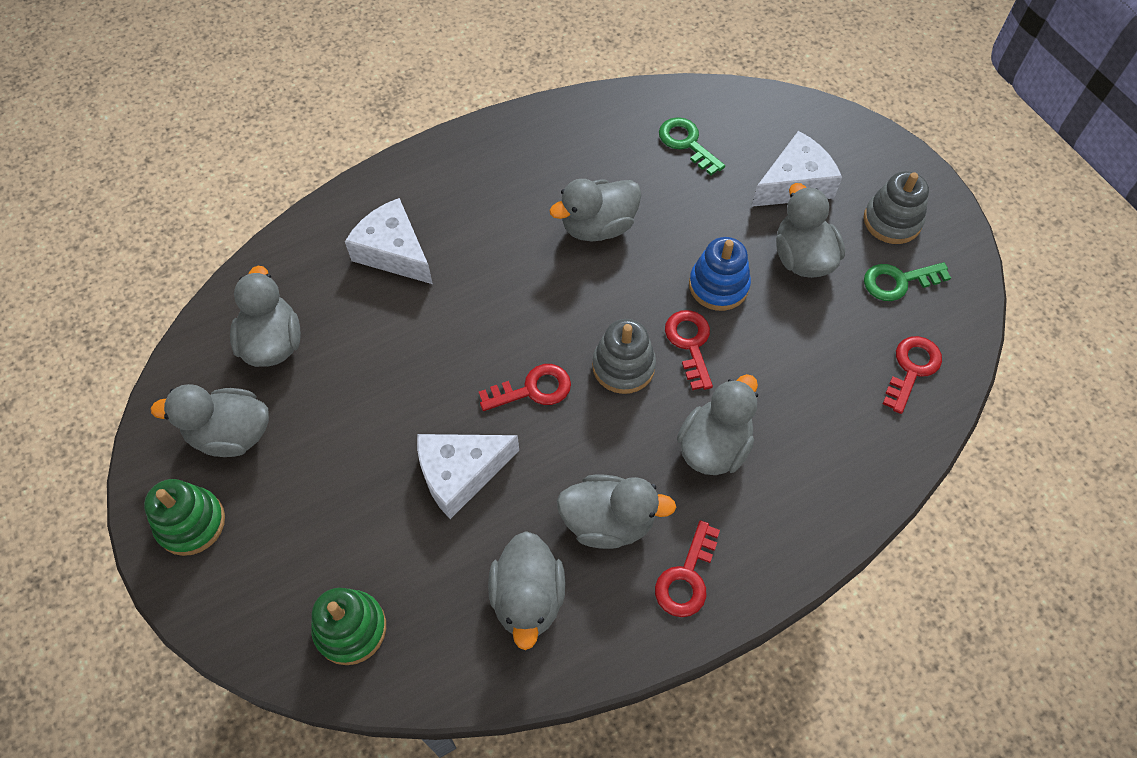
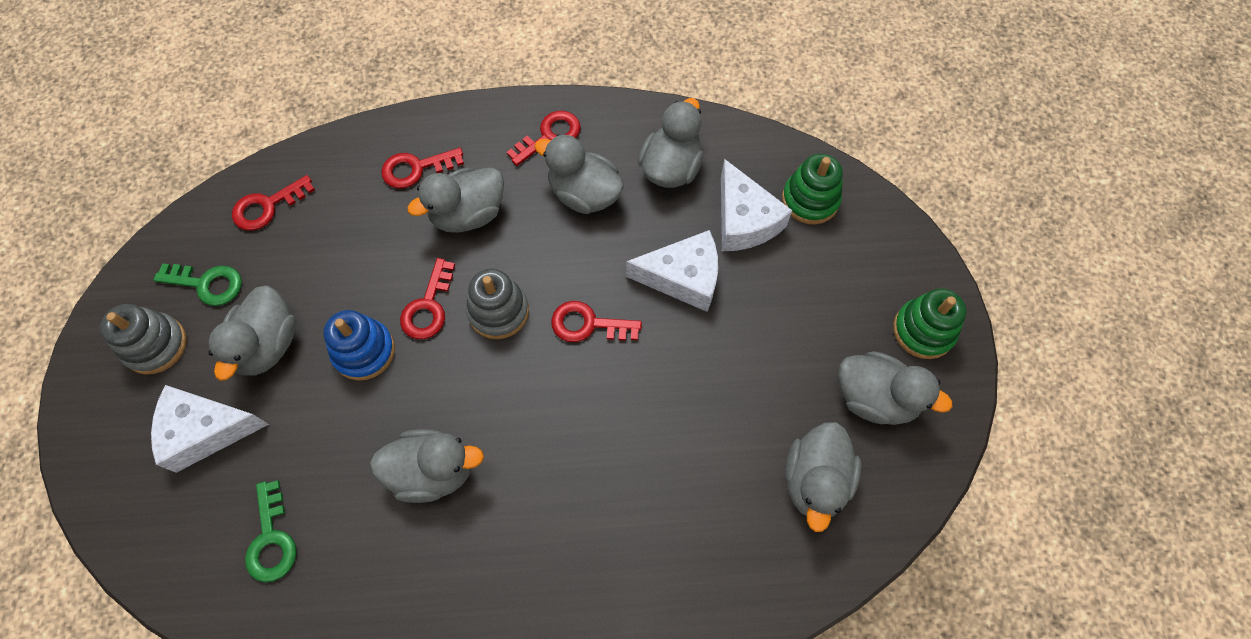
camera: 155 degrees left, 5 degrees up
(394, 252) = (657, 538): white cheese -> white cheese (743, 220)
(802, 472) = (416, 169): none -> red key

